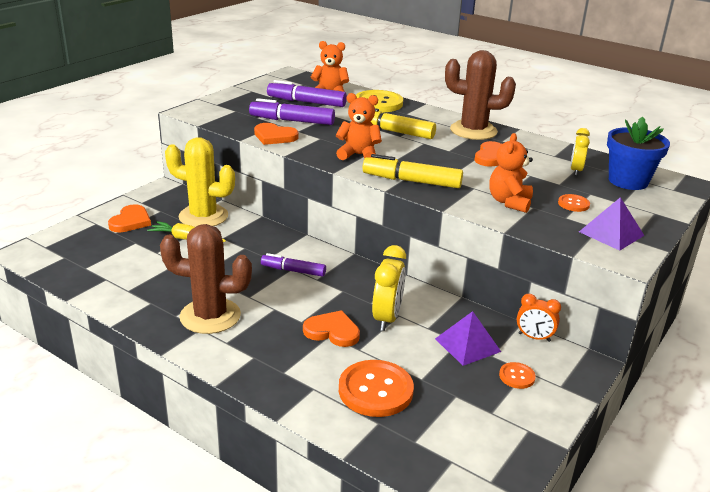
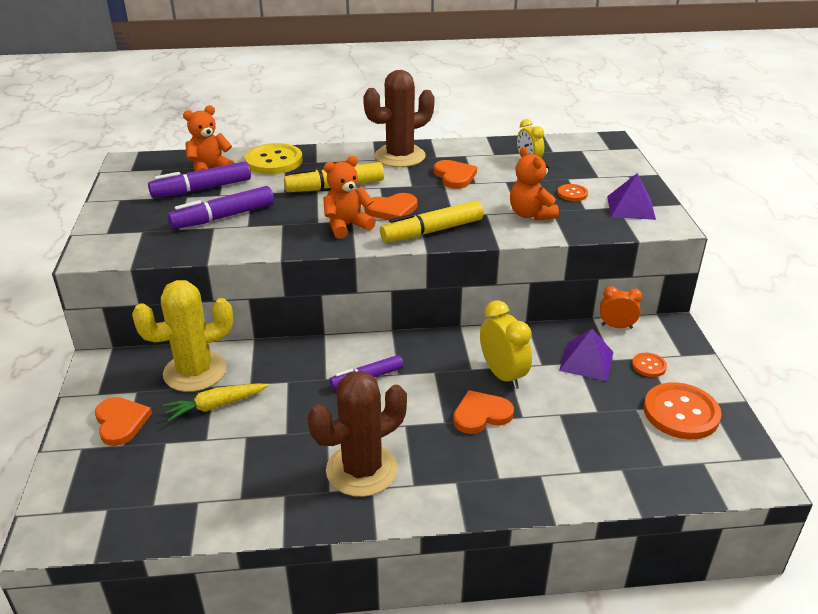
camera: 40 degrees left, 5 degrees up
(274, 136) = (235, 243): orange heart -> orange heart (392, 210)
(375, 390) = (583, 443): orange button -> orange button (681, 413)
(534, 337) = (616, 326): orange clock -> orange clock turned 150 degrees counterclockwise
(628, 181) = (574, 155): blue flower pot -> none

